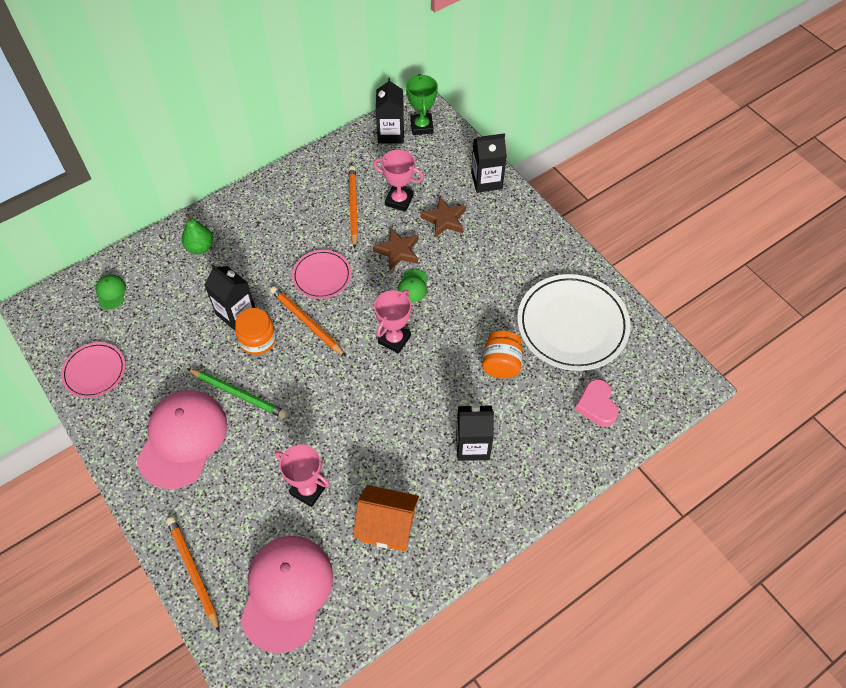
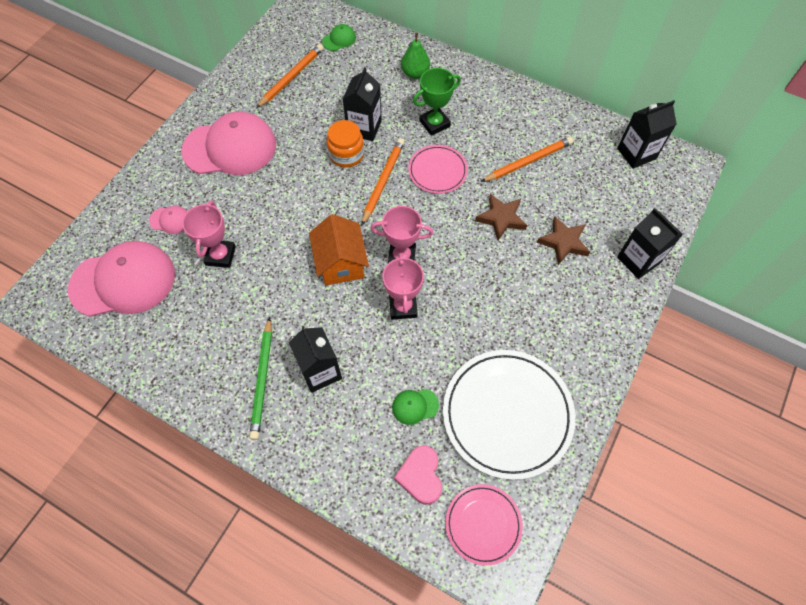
camera: 65 degrees right, 5 degrees up
(94, 371) = (264, 65): pink plate -> pink plate (483, 524)
(193, 572) = (120, 209): orange pencil -> orange pencil (291, 77)
(238, 394) = (288, 165): green pencil -> green pencil (262, 380)
(238, 525) = (170, 220): none -> pink cap
(387, 526) = (209, 332): orange house -> orange house (341, 263)
(399, 200) = (561, 194): pink trophy -> pink trophy (403, 307)
(413, 286) = (469, 247): green cap -> green cap (415, 406)
(421, 126) = (665, 175): green trophy -> green trophy (434, 123)
(501, 364) = (423, 362): orange jar -> none
(596, 405) = (420, 476): pink heart -> pink heart turned 60 degrees counterclockwise

